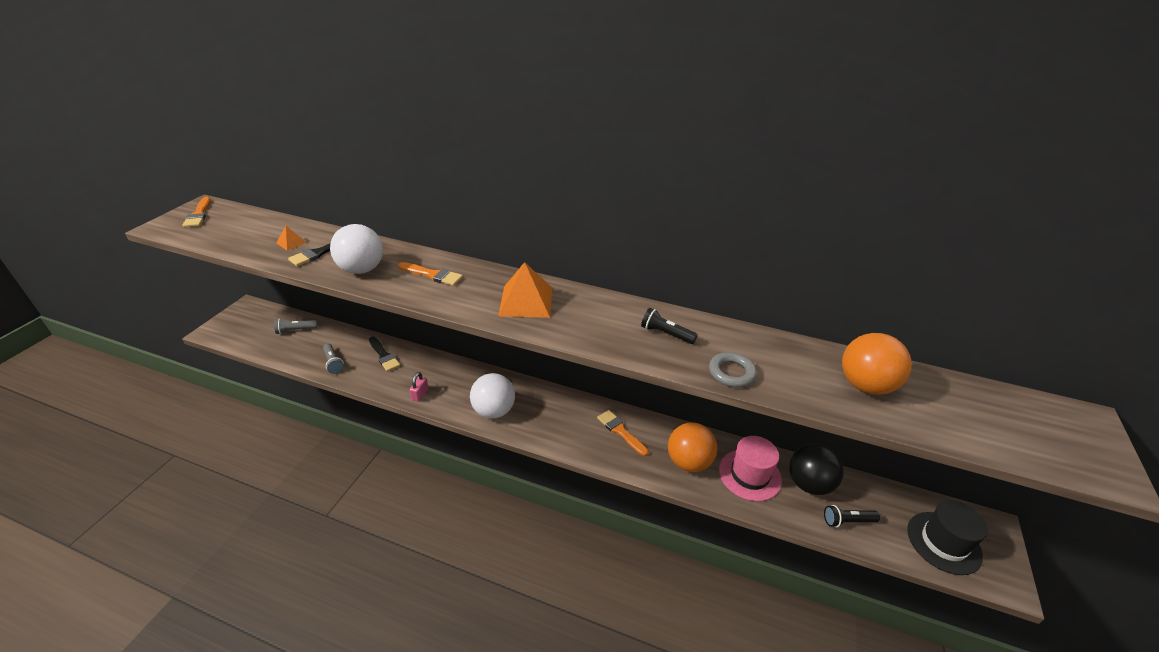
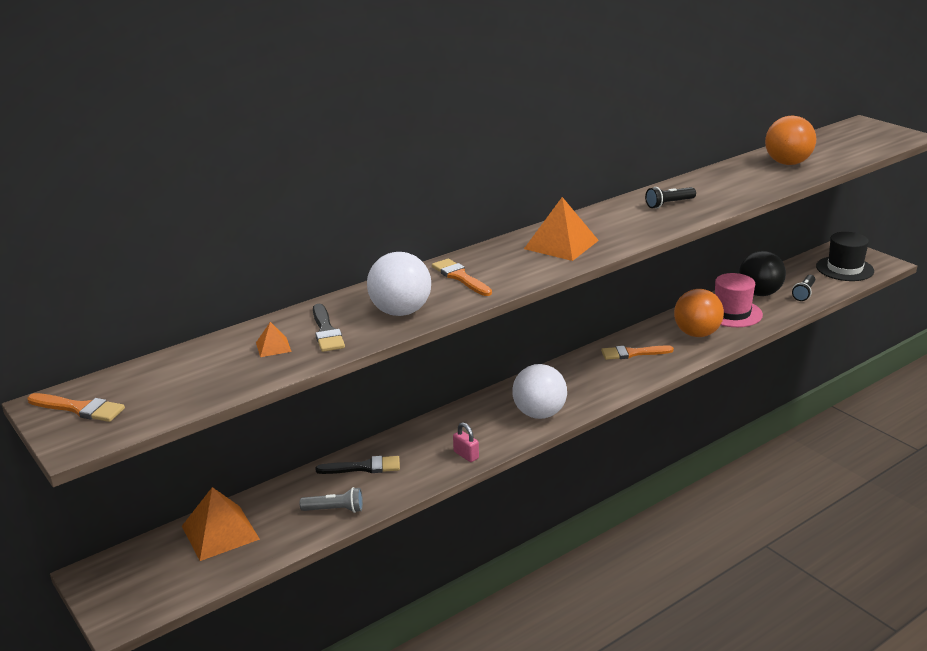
camera: 55 degrees left, 10 degrees down
(296, 330) = (220, 532): grey flashlight -> orange pyramid
(433, 275) = (460, 277): orange brush -> orange brush turned 90 degrees counterclockwise
(731, 373) = (738, 196): grey ring -> none

